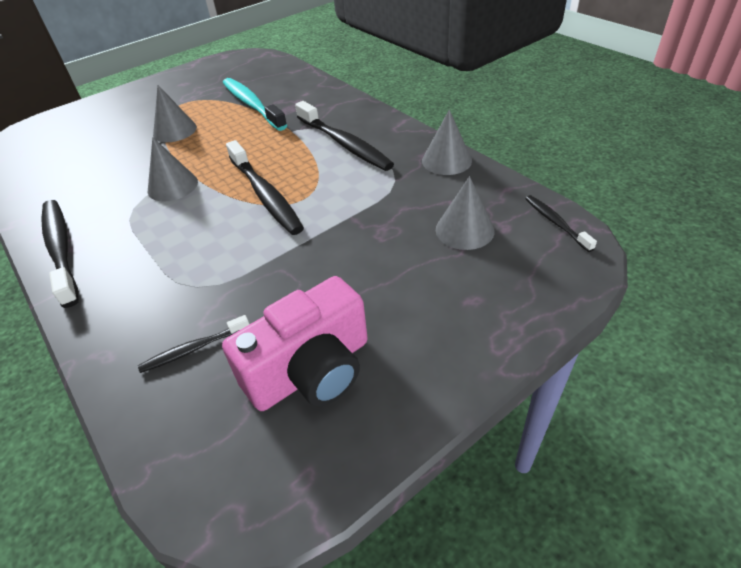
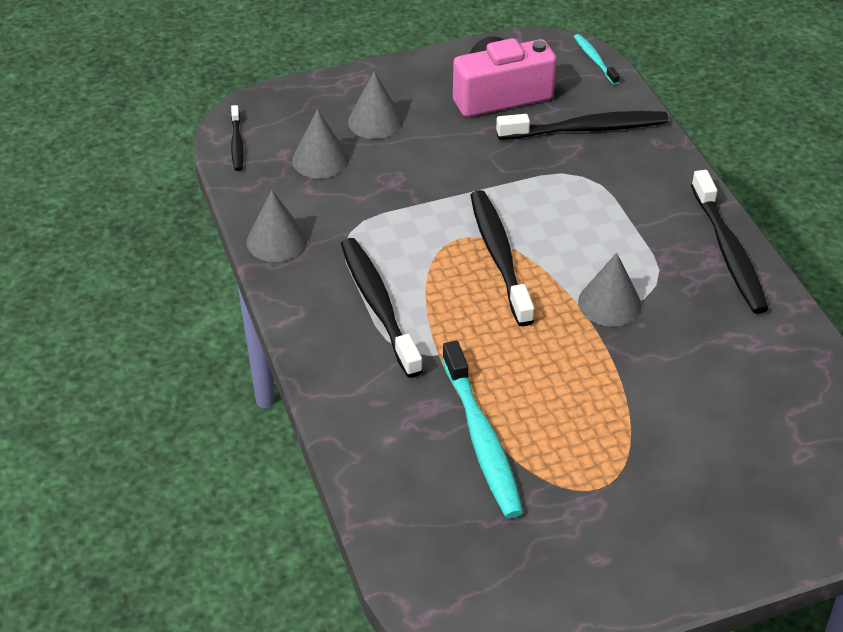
camera: 165 degrees left, 0 degrees up
(175, 130) = (610, 415): grey cone -> grey cone (375, 121)
(182, 492) = (594, 59): none -> turquoise toothbrush
(193, 349) = (586, 129): black toothbrush -> black toothbrush, size x1.92

